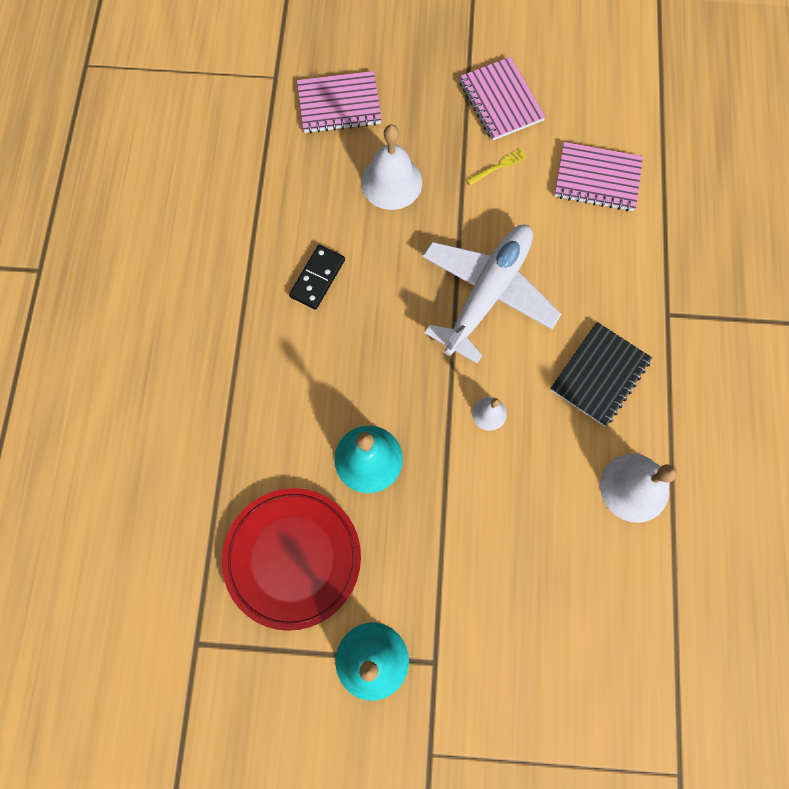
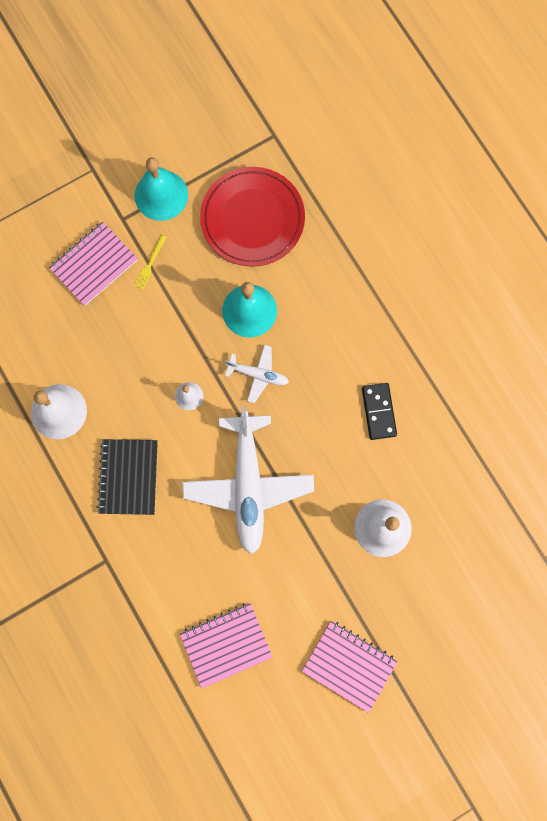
camera: 145 degrees right, 5 degrees up
(339, 104) = (474, 568): pink notebook -> pink notebook (94, 264)
(406, 388) = (258, 375): none -> white plane
(498, 166) = (310, 600): yellow fork -> yellow fork (150, 264)

